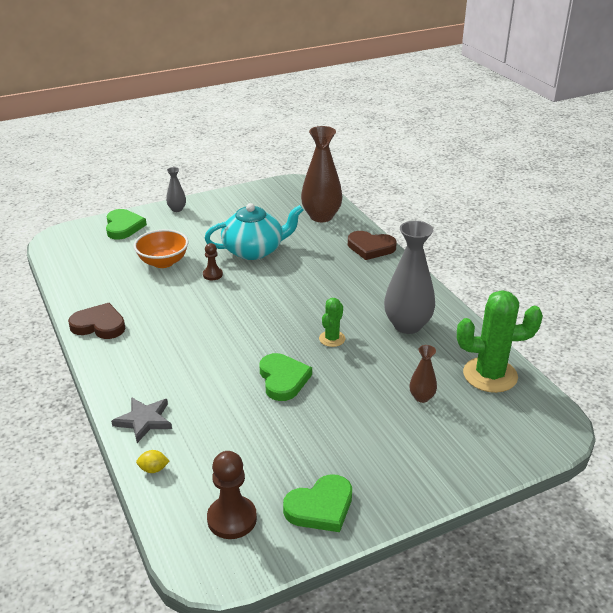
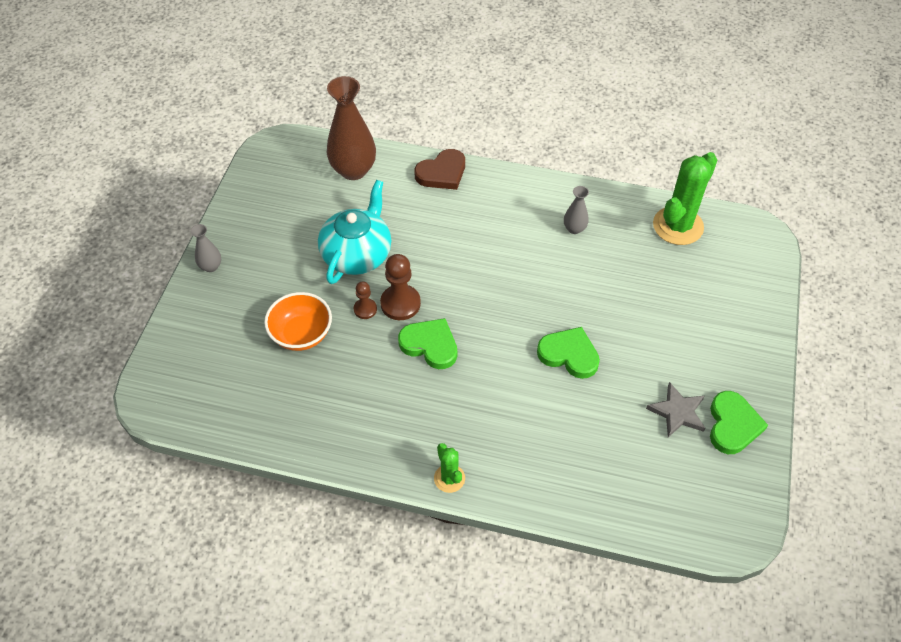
camera: 50 degrees left, 20 degrees up
(99, 325) = (360, 444): brown heart -> none
(123, 227) = (194, 329): green heart -> green heart (430, 345)
(144, 420) = (537, 484): grey star -> grey star (677, 412)
(153, 469) = (605, 510): yellow lemon -> none
(232, 519) = (702, 488): brown pawn -> brown pawn (400, 303)
(332, 339) = (546, 288): green cactus -> green cactus (449, 478)
(407, 325) = (574, 228): grey vase -> grey vase, size x0.49
(421, 397) = (667, 283): brown vase -> none

